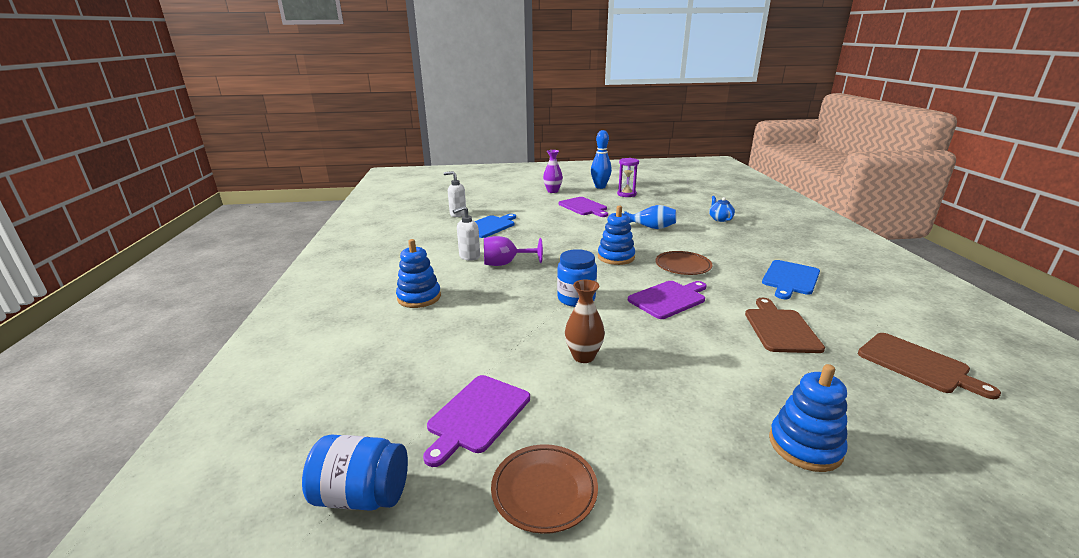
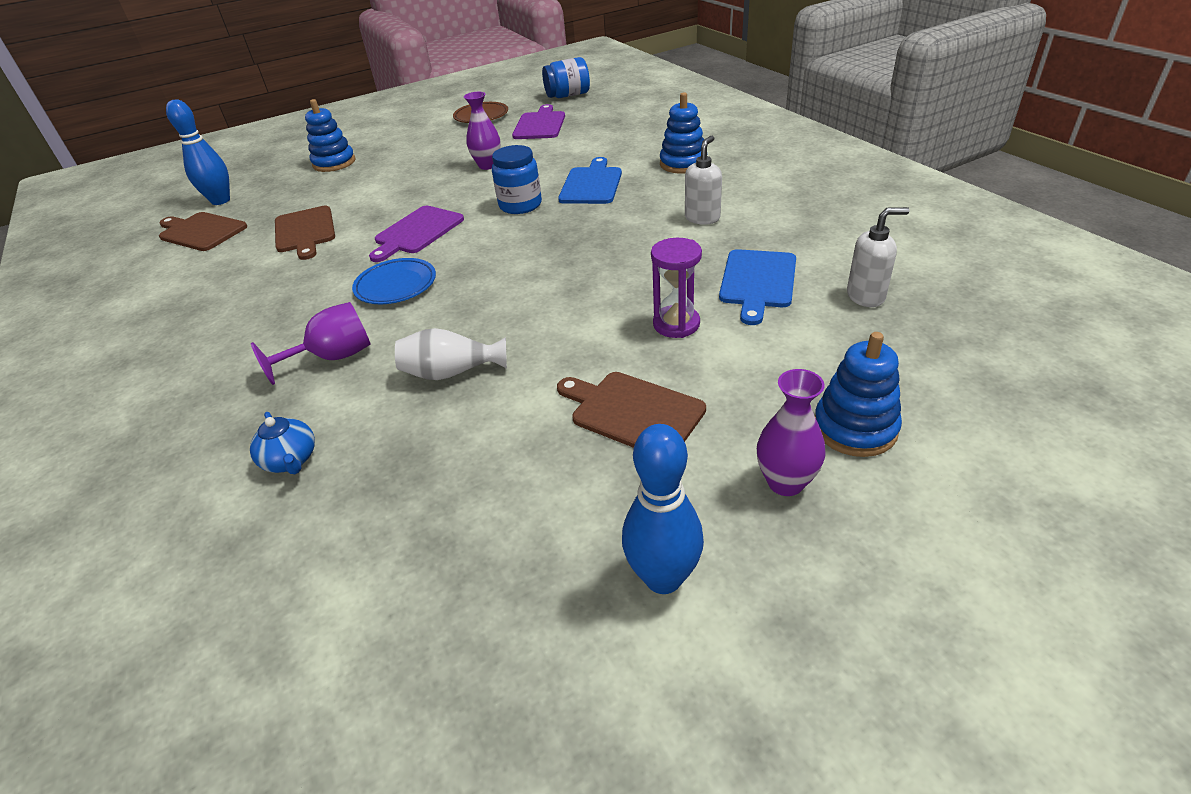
camera: 160 degrees right, 15 degrees up
(505, 264) = (642, 222): purple goblet -> purple goblet (334, 357)
(583, 207) = (633, 412): purple cutting board -> brown cutting board
(583, 356) = (488, 165): brown vase -> purple vase
(616, 257) = (497, 275): blue stacking toy -> blue stacking toy (855, 428)
(626, 194) = (551, 540): purple hourglass -> purple hourglass (676, 324)
(651, 227) = (451, 372): blue vase -> white vase
(683, 266) = (396, 286): brown plate -> blue plate
(790, 279) = (247, 304): blue cutting board -> blue cutting board (591, 184)
(948, 416) = (220, 201): none -> blue bowling pin

